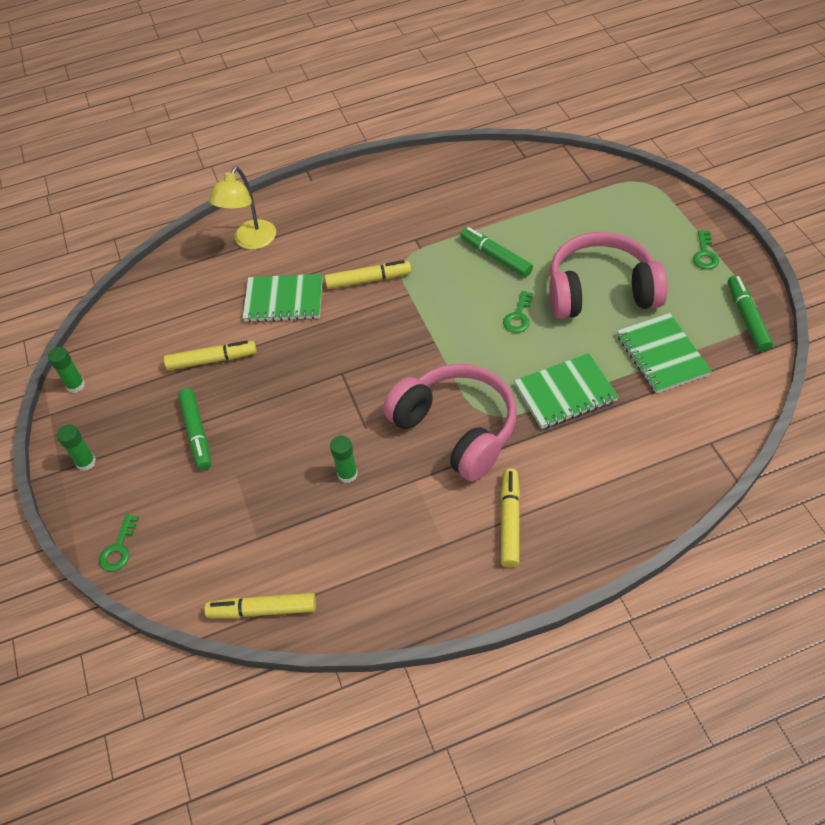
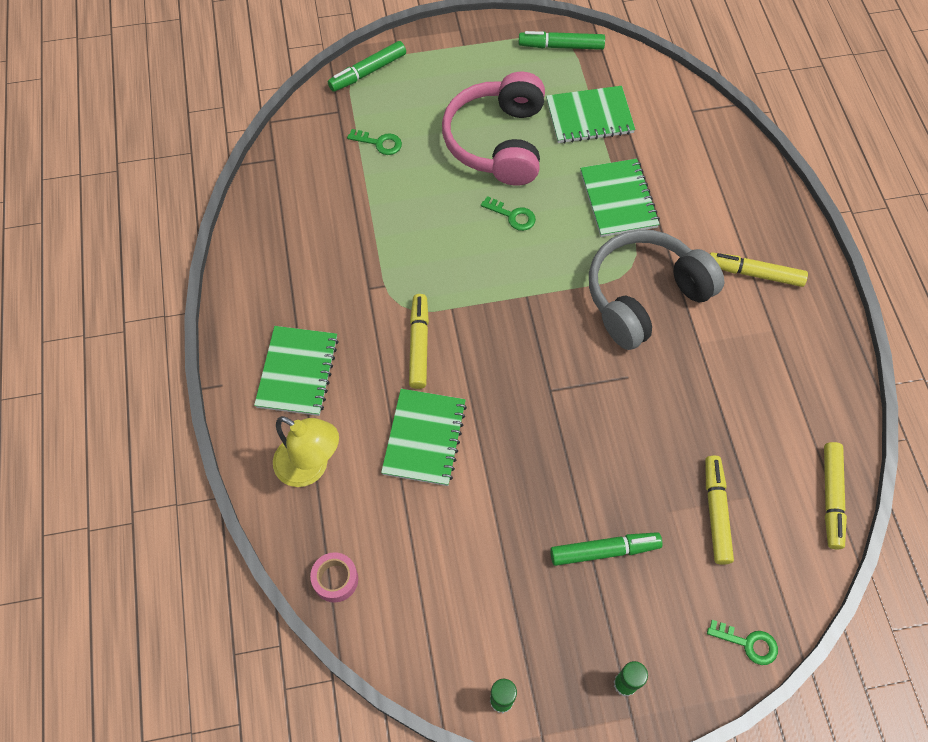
camera: 85 degrees left, 10 degrees up
(165, 274) = (335, 579): none -> pink tape
(212, 360) = (499, 528): yellow marker -> yellow marker (716, 512)
(329, 216) = (297, 372): none -> green notebook
(347, 474) = (683, 401): green glue stick -> none
(456, 429) = (645, 296): pink headphones -> grey headphones
(495, 257) = (422, 218): green marker -> green marker (368, 72)
(705, 254) = (474, 52): green key -> green key (379, 143)

